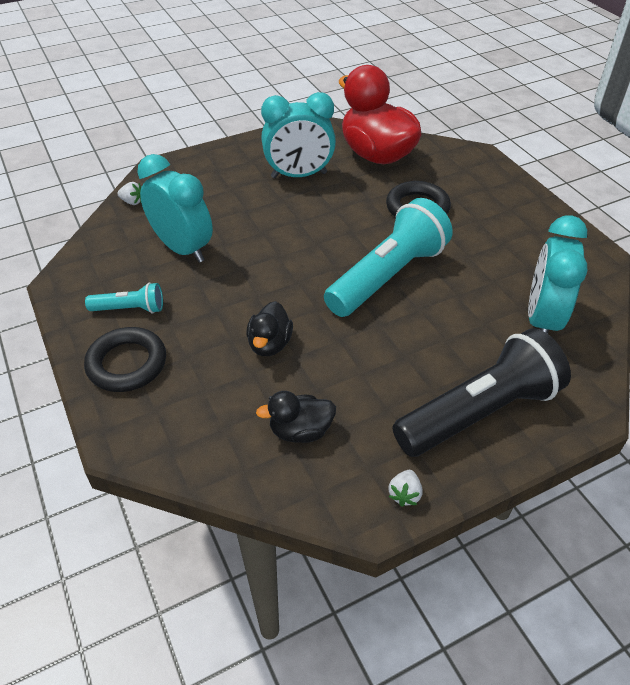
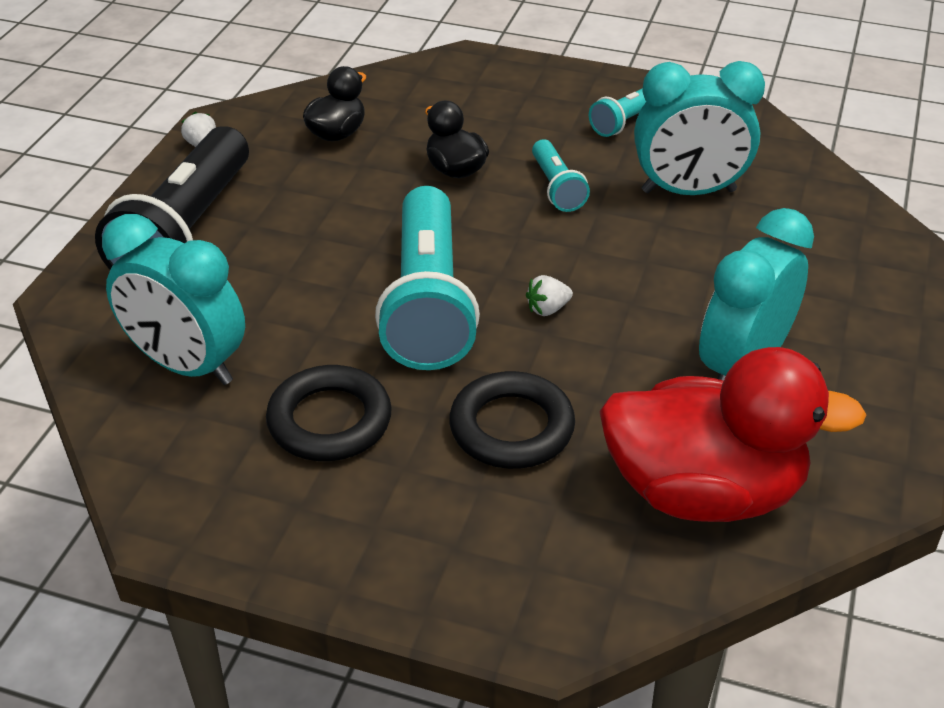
camera: 135 degrees right, 5 degrees down
(127, 364) = (550, 91): black ring -> black ring (329, 420)
(132, 202) = (841, 199): white strawberry -> white strawberry (547, 309)
(237, 294) = (556, 188): none -> turquoise flashlight
(542, 319) = (187, 365): turquoise clock -> turquoise clock turned 150 degrees clockwise

